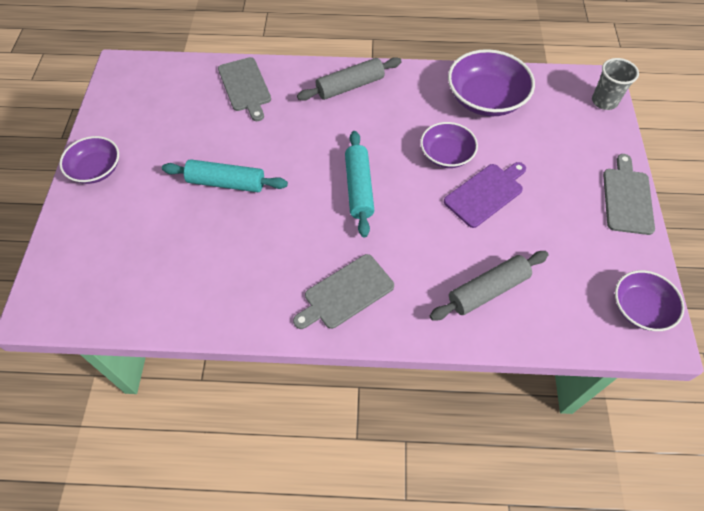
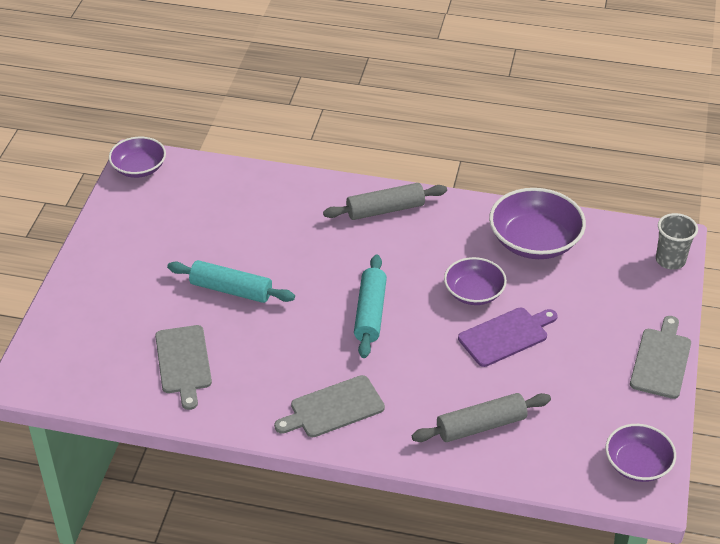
camera: 10 degrees right, 15 degrees down
(96, 169) = (98, 260): purple bowl -> purple bowl (139, 168)
(245, 86) = (269, 196): grey cutting board -> grey cutting board (183, 363)

